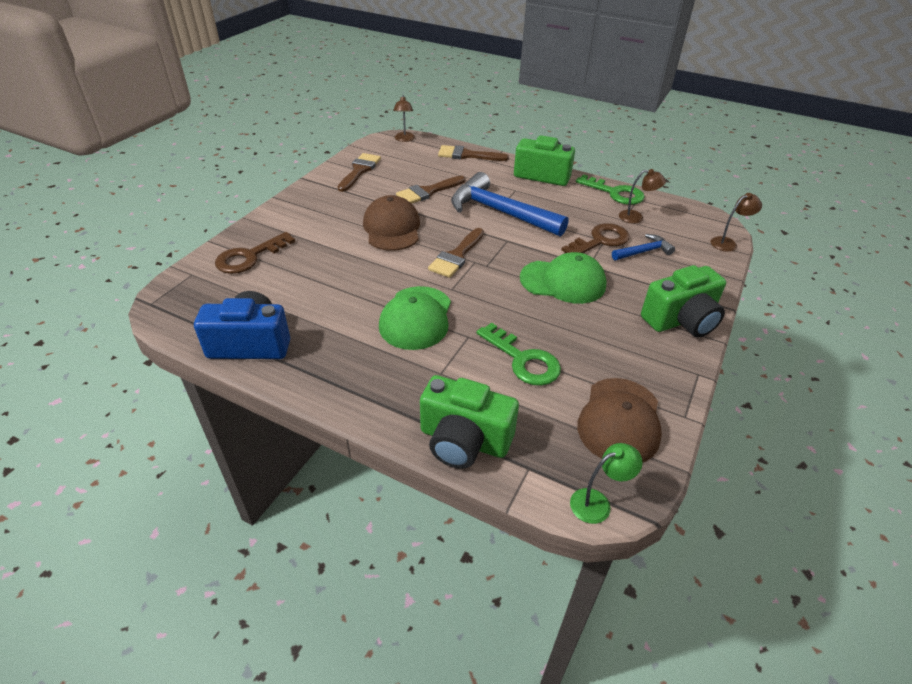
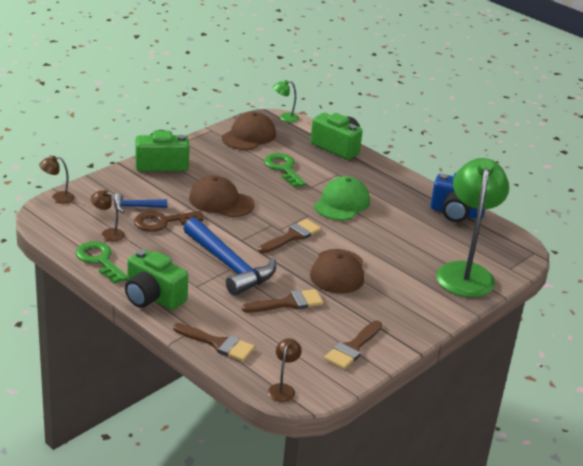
camera: 165 degrees left, 10 degrees down
(249, 257) = (465, 272): brown key -> green lamp
(563, 281) = (221, 201): green cap -> brown cap

